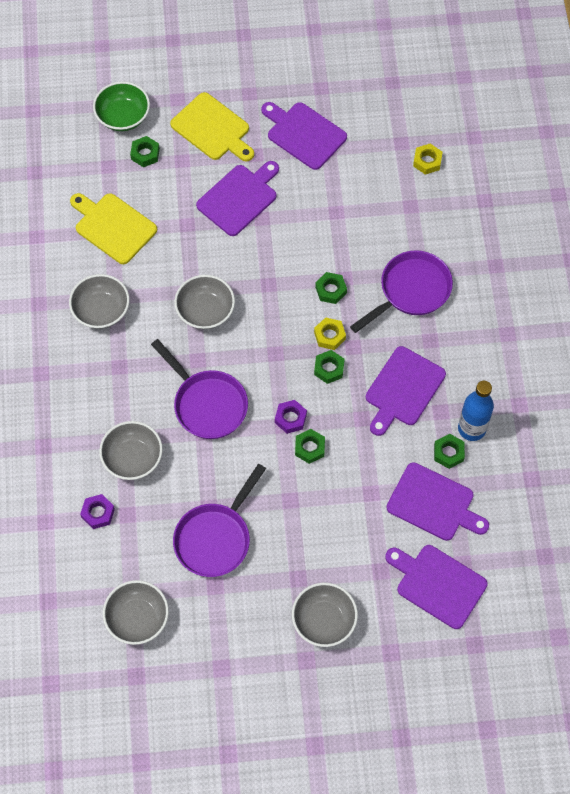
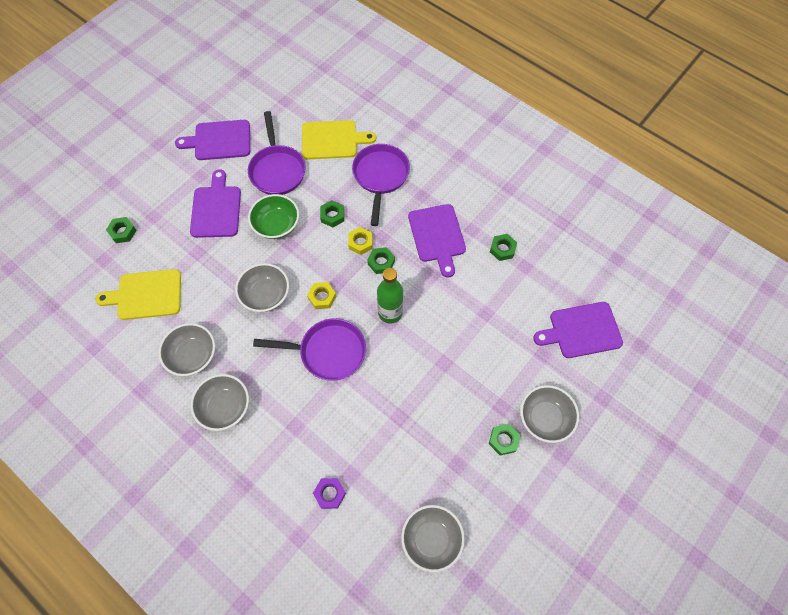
camera: 45 degrees left, 0 degrees up
(123, 116) = (83, 221): green bowl -> green bowl (276, 225)
(132, 458) = (315, 433): grey bowl -> grey bowl (224, 407)
(212, 129) = (155, 182): yellow cutting board -> yellow cutting board (332, 140)
(215, 538) = (424, 433): purple pan -> purple pan (277, 170)
(290, 418) = (390, 313): purple nut -> green bottle
(309, 448) = (421, 320): green nut -> green nut (503, 440)
(427, 161) = (311, 99): yellow nut -> yellow nut (322, 297)
(434, 503) = (527, 286): purple cutting board -> none
(471, 428) = (499, 224): blue bottle -> none

